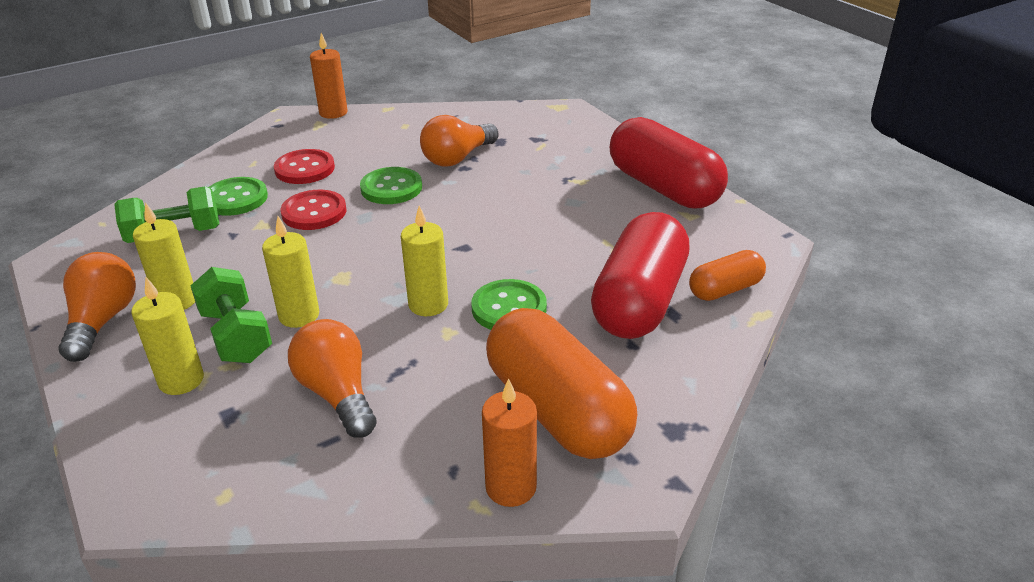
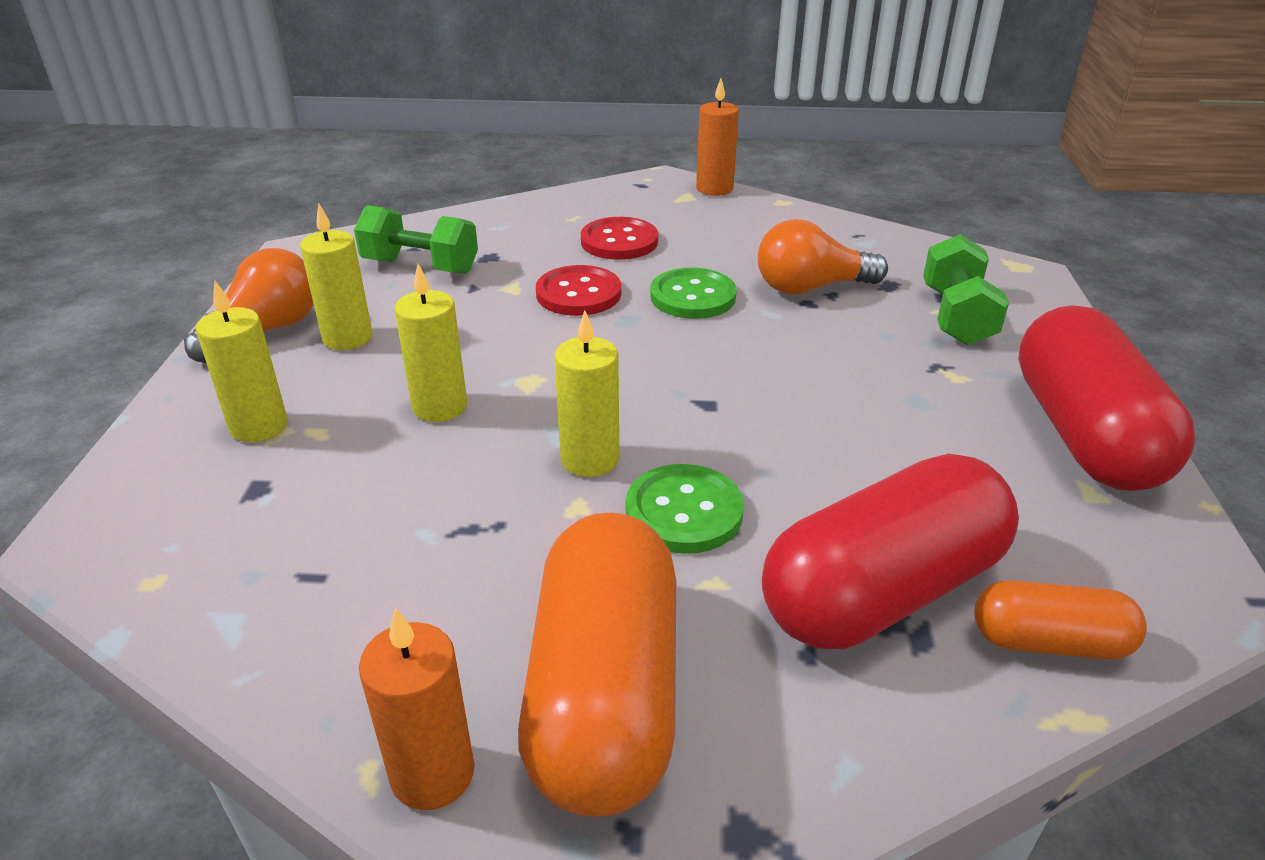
camera: 35 degrees right, 0 degrees up
(235, 198) = (516, 250): green button -> none
(236, 336) = (357, 401): green dumbbell -> green dumbbell (956, 316)
(337, 394) = (378, 522): orange light bulb -> none

